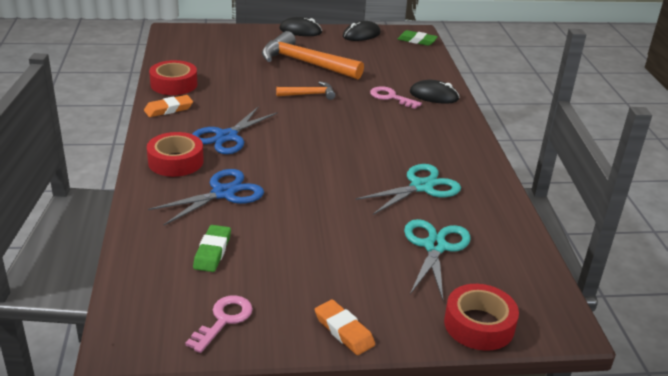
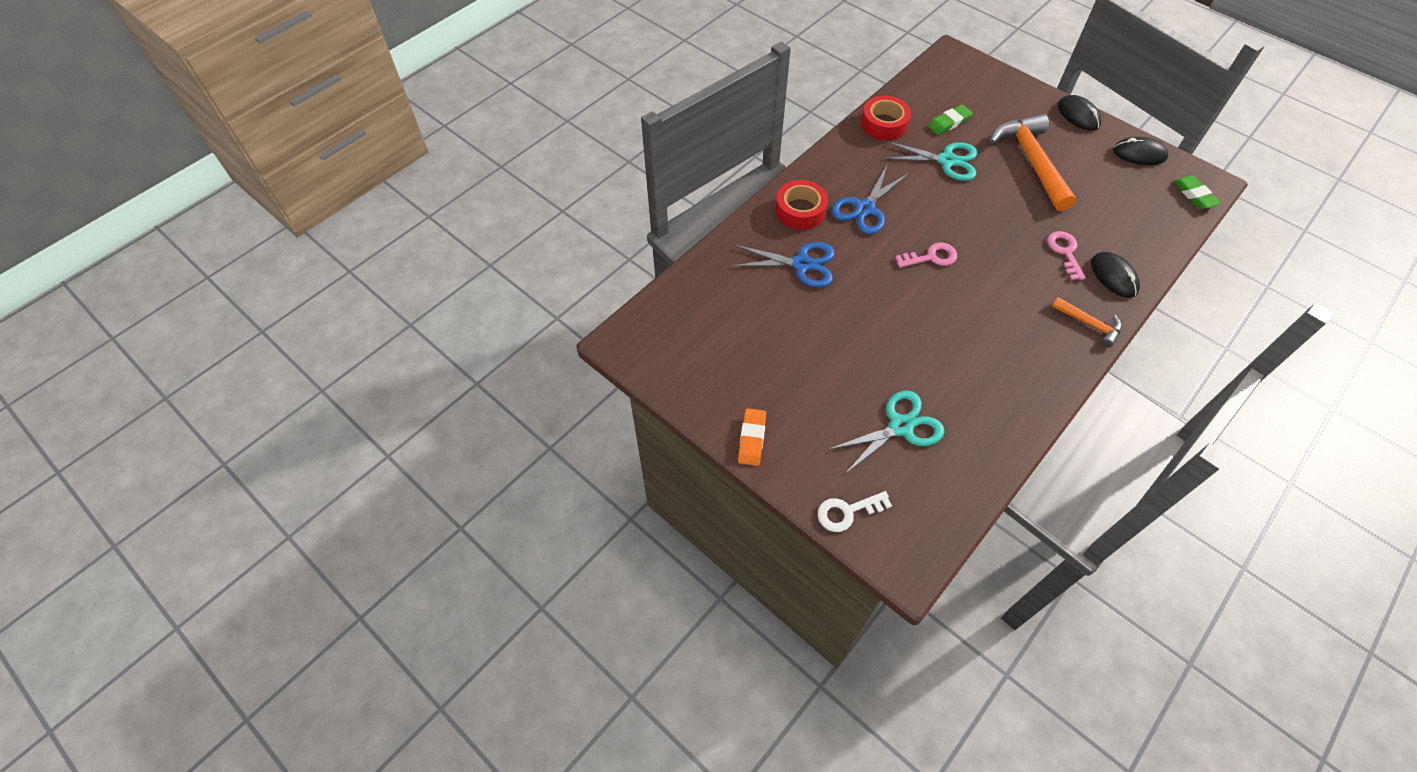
camera: 50 degrees right, 25 degrees up
(168, 109) = (851, 151): orange eraser -> none
(212, 252) = (739, 311): green eraser -> green eraser (949, 122)
(223, 320) = (689, 370): pink key -> pink key (931, 257)
(226, 136) = (865, 208): blue scissors -> blue scissors turned 45 degrees counterclockwise
(309, 94) = (989, 203): orange hammer -> orange hammer (1089, 324)
(421, 187) = (964, 365): turquoise scissors -> turquoise scissors (947, 161)
(479, 325) = (847, 512): red tape -> white key

